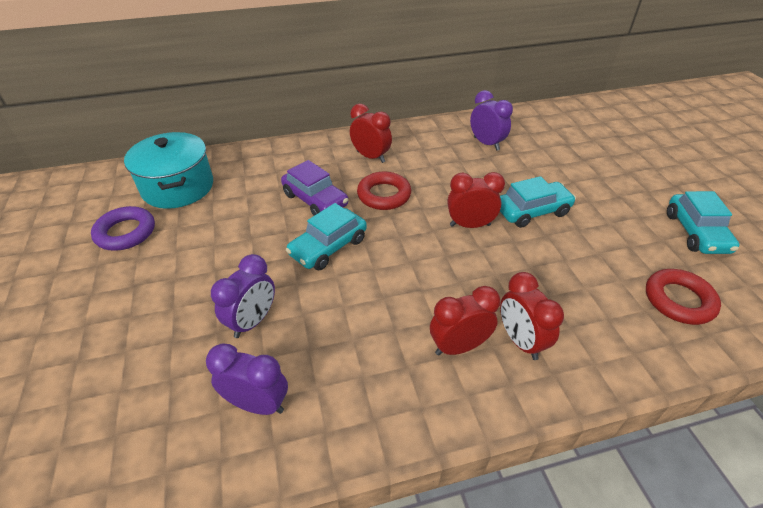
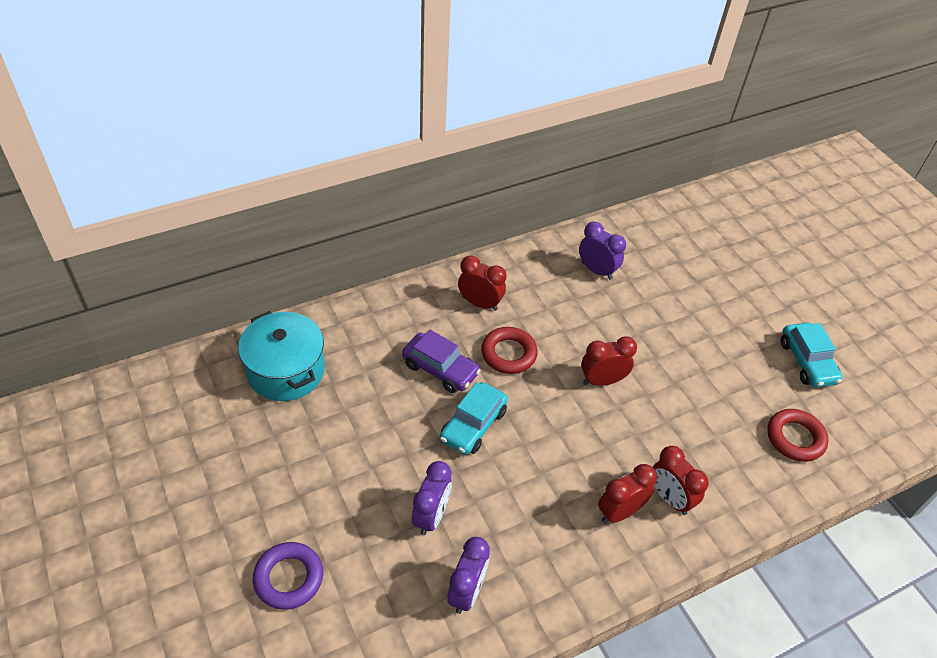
camera: 15 degrees left, 5 degrees up
(126, 232) = (258, 436): purple ring -> purple ring (289, 578)
(257, 404) = (466, 592): purple clock -> purple clock turned 105 degrees clockwise
(532, 211) = (657, 356): turquoise car -> none

